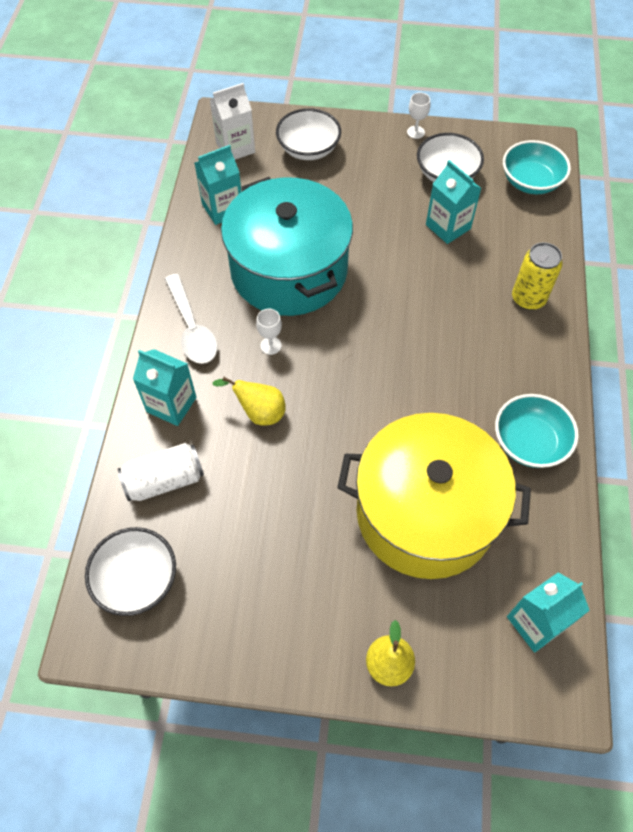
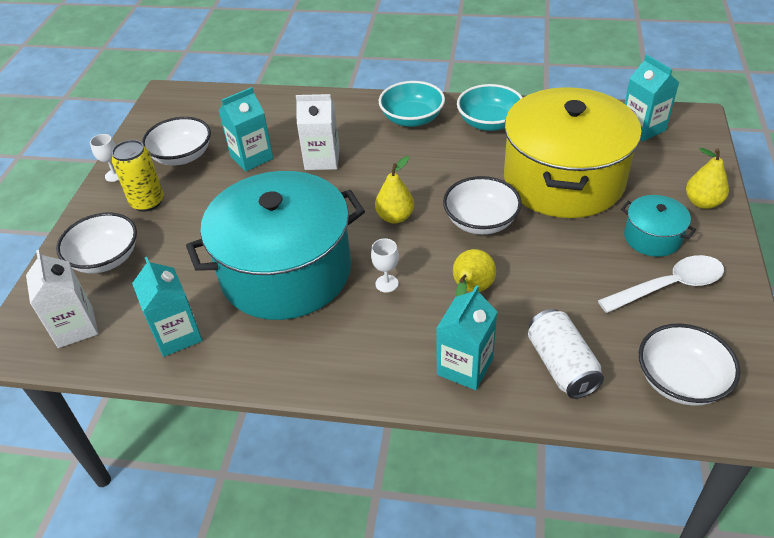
camera: 85 degrees left, 15 degrees down
(192, 328) = (359, 354): white spoon -> white spoon (669, 286)
(328, 593) = (652, 237): none -> turquoise pot
(354, 425) = (481, 221): none -> white bowl
(360, 350) = (395, 217): none -> yellow pear
(448, 284) = (322, 159): none -> white carton
(528, 298) = (344, 115): yellow can -> yellow can (147, 202)
(530, 182) = (209, 107): turquoise bowl -> turquoise bowl (412, 119)

